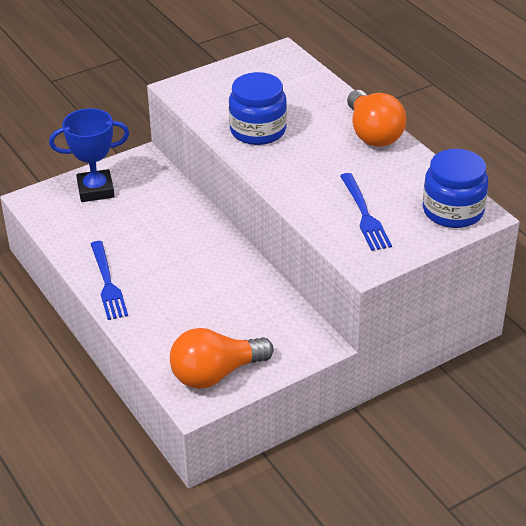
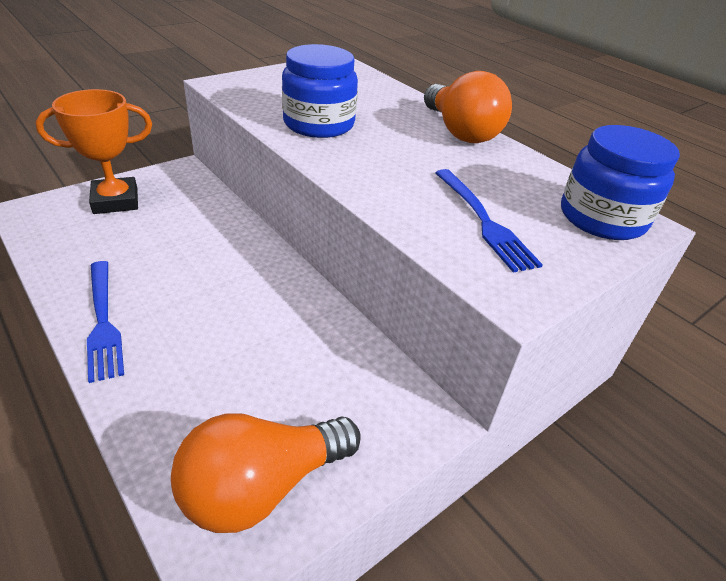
camera: 10 degrees left, 0 degrees up
(95, 190) = (116, 201): blue trophy -> orange trophy

